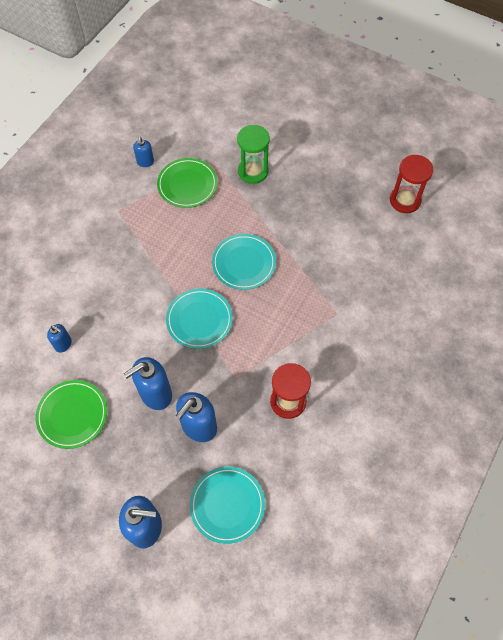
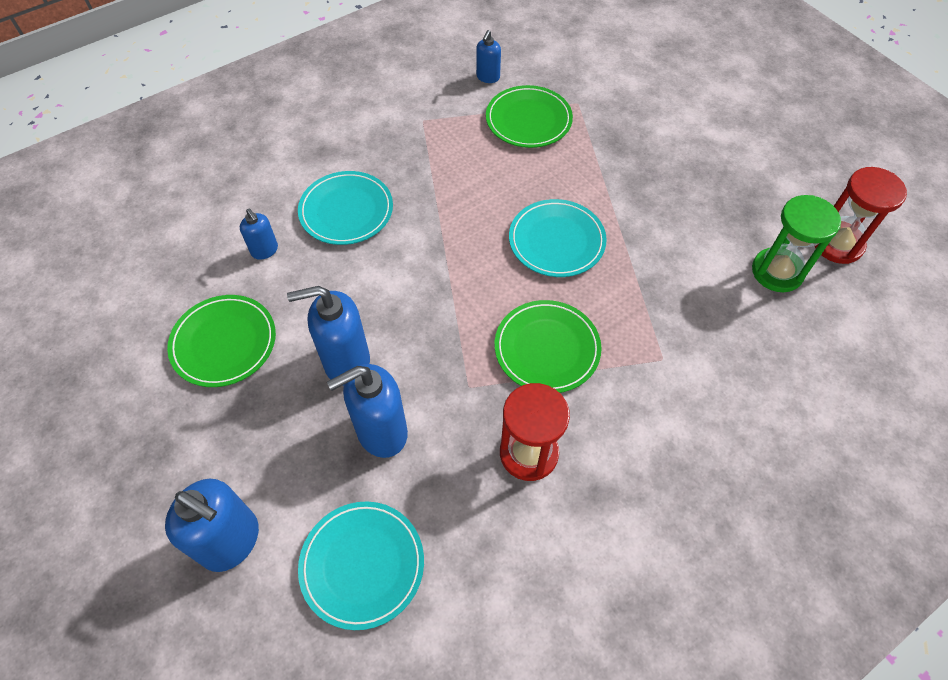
camera: 25 degrees right, 5 degrees down
(199, 320) = (457, 290): turquoise plate -> turquoise plate (346, 211)
(253, 171) = (626, 133): green hourglass -> green hourglass (777, 272)
(269, 335) = (547, 348): none -> green plate

